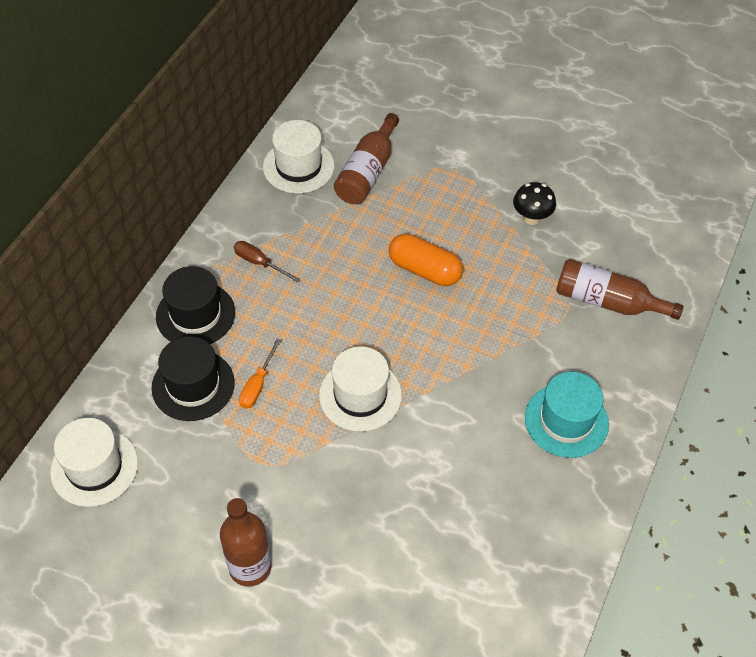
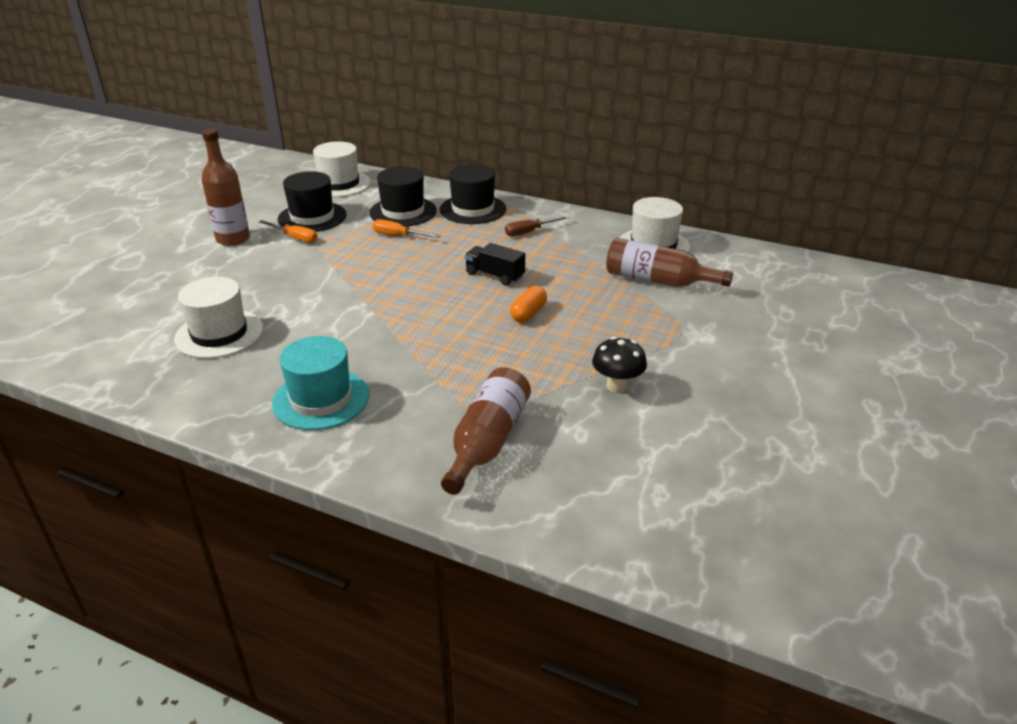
camera: 90 degrees right, 20 degrees down
(196, 484) = (312, 217): none -> black hat
(253, 494) = (295, 238): none -> orange screwdriver
(259, 263) = (530, 232): brown screwdriver -> brown screwdriver turned 150 degrees counterclockwise
(353, 295) = (495, 275): none -> black truck
(360, 395) = (379, 280): white hat -> white hat (219, 334)
(424, 270) = (528, 313): orange capsule -> orange capsule, size x0.62

